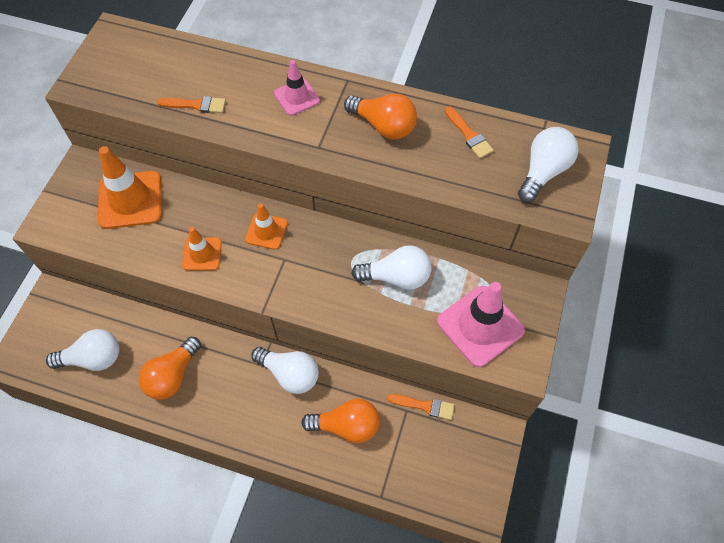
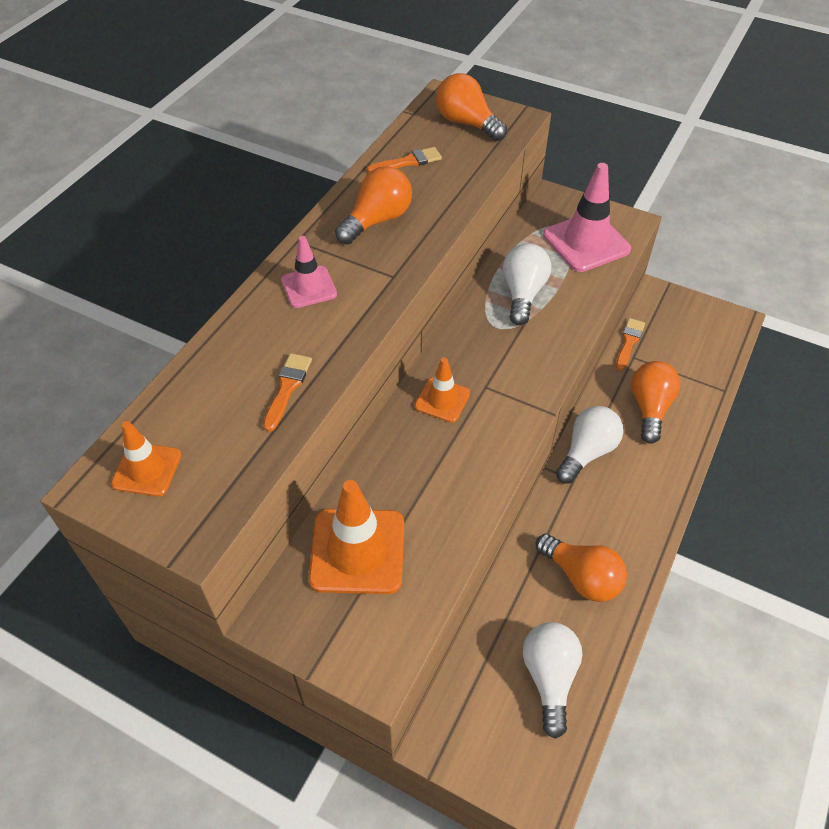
camera: 80 degrees left, 10 degrees down
(202, 254) = (464, 469): orange traffic cone -> orange traffic cone (147, 469)
(543, 172) = (467, 123): white light bulb -> orange light bulb

